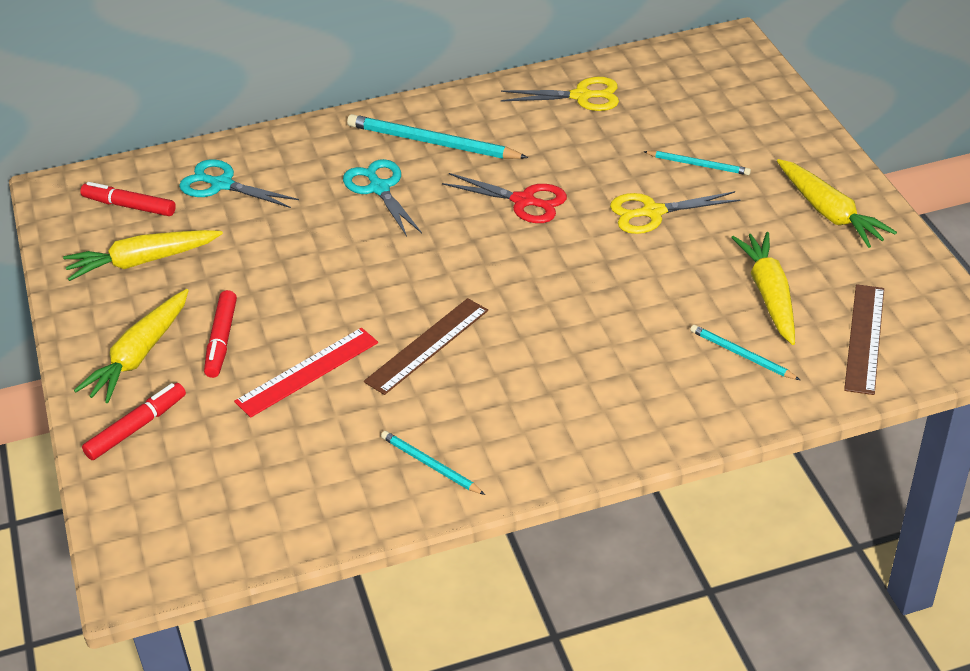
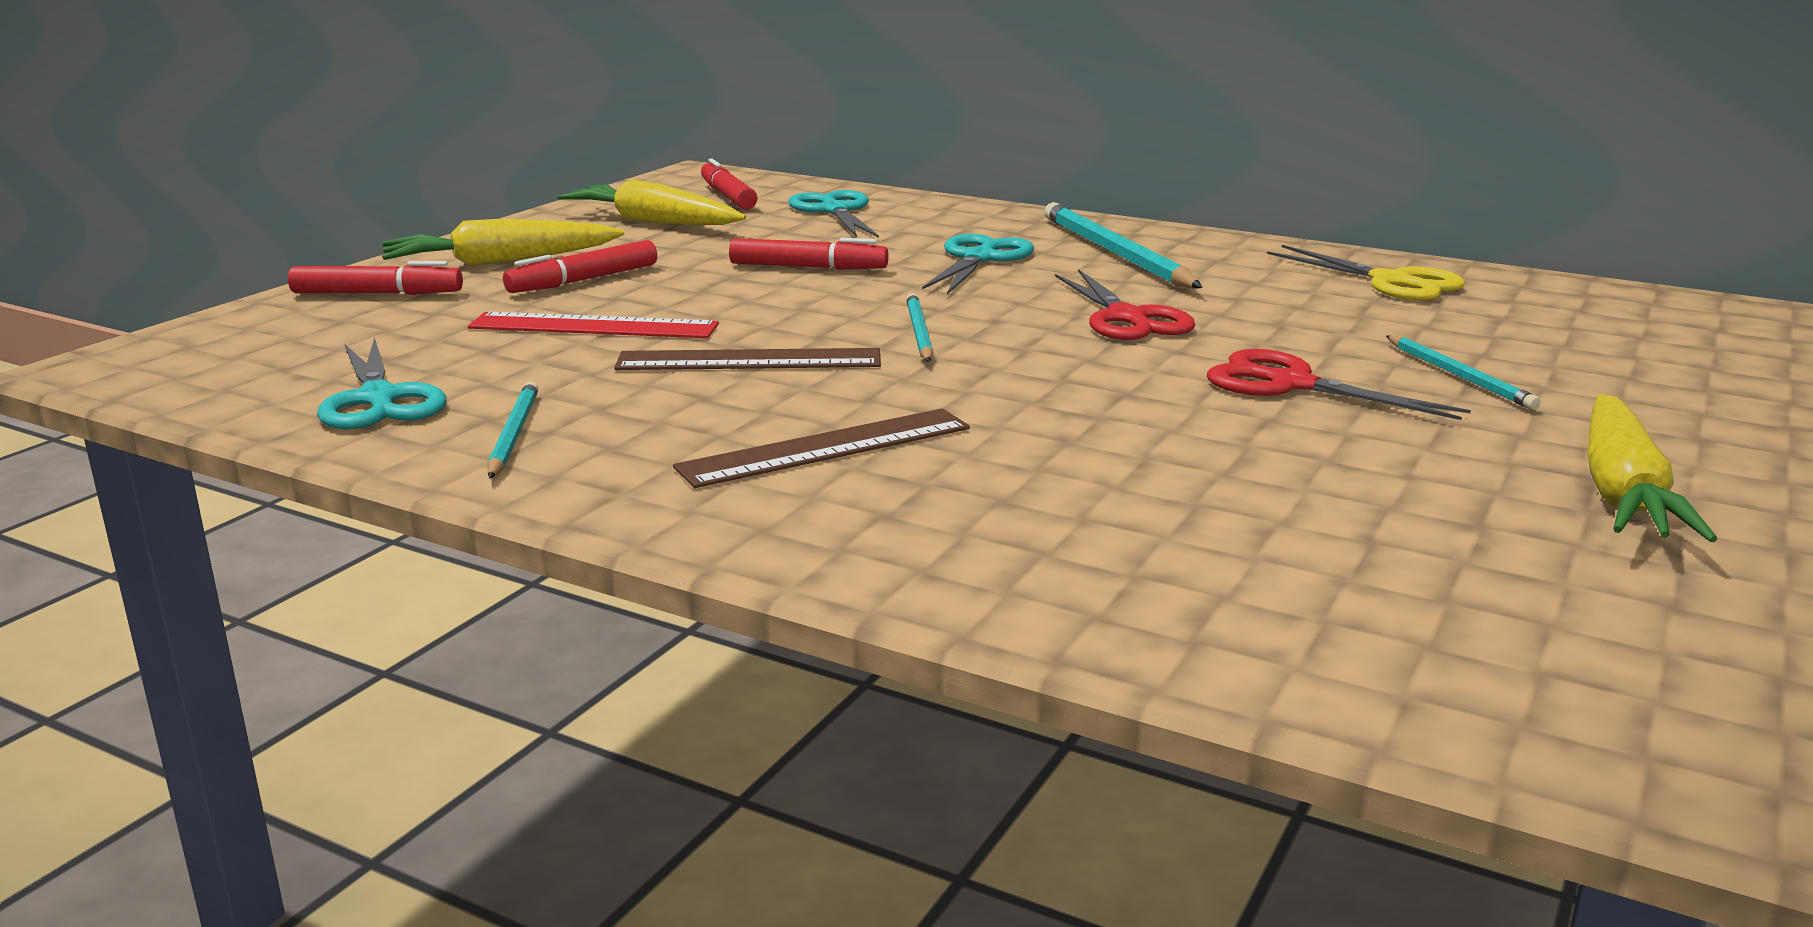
camera: 45 degrees right, 20 degrees down
(312, 252) = (808, 267): none -> red marker
(325, 491) = (379, 399): none -> turquoise scissors
(653, 212) = (1291, 384): yellow scissors -> red scissors
(741, 355) = (1135, 548): turquoise pencil -> turquoise pencil (919, 332)
(769, 295) = (1321, 517): yellow carrot -> none
(865, 338) = (1414, 638): brown ruler -> brown ruler (826, 448)

